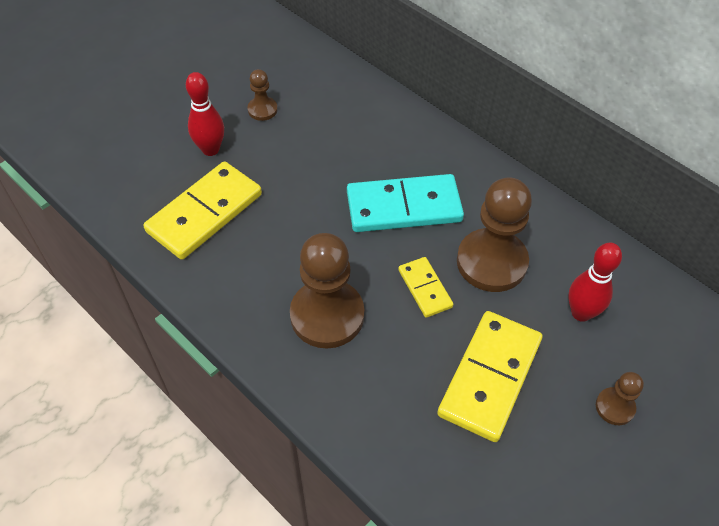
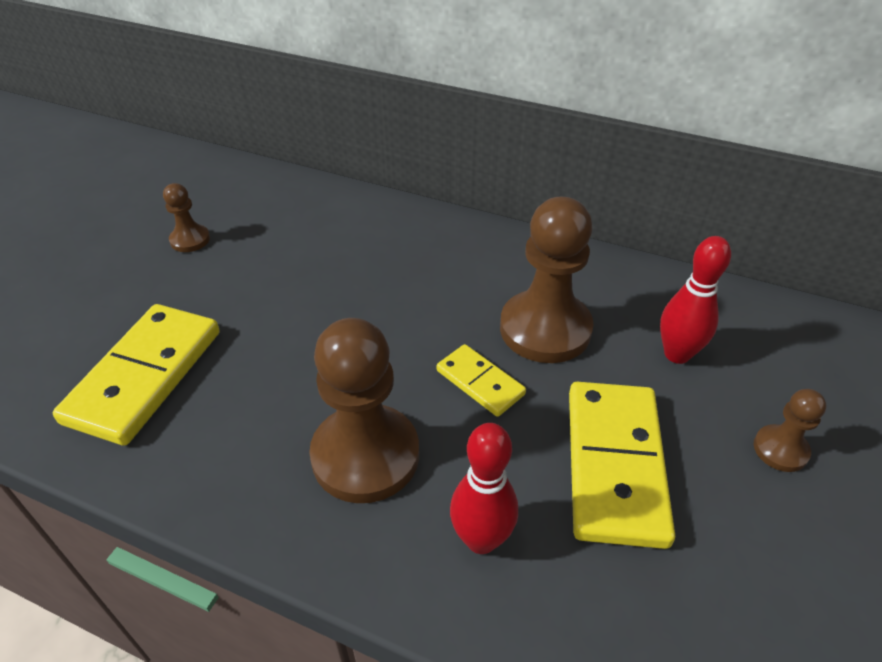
camera: 20 degrees left, 10 degrees down
(210, 149) = (132, 299): red bowling pin -> red bowling pin (481, 539)
(404, 207) = (411, 299): turquoise domino -> none

